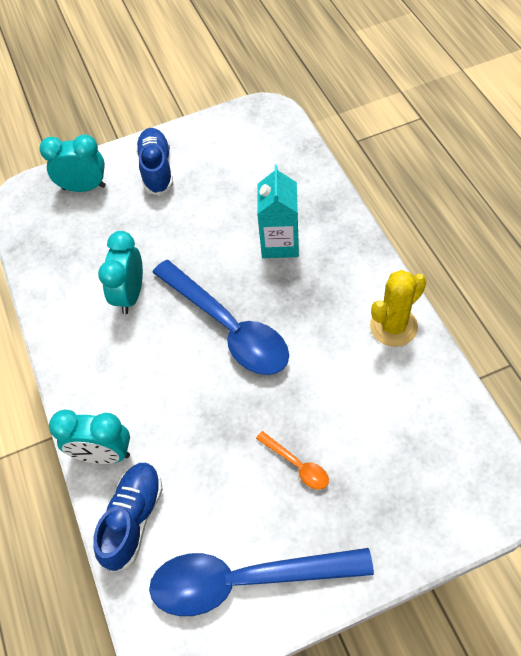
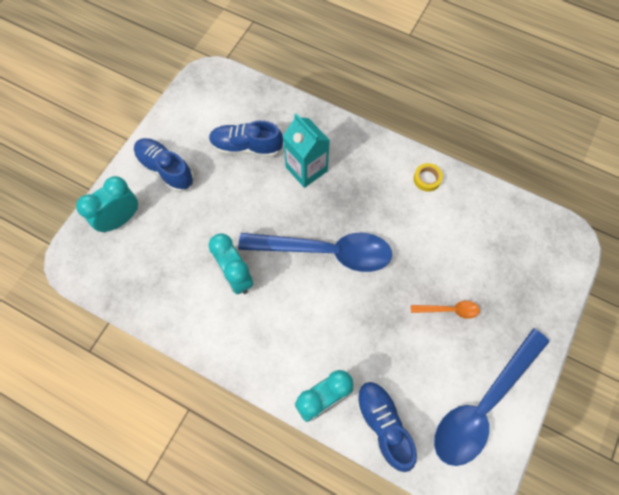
camera: 45 degrees left, 10 degrees up
(243, 191) = (246, 147): none -> blue shoe
(393, 326) = (427, 179): yellow cactus -> yellow tape

